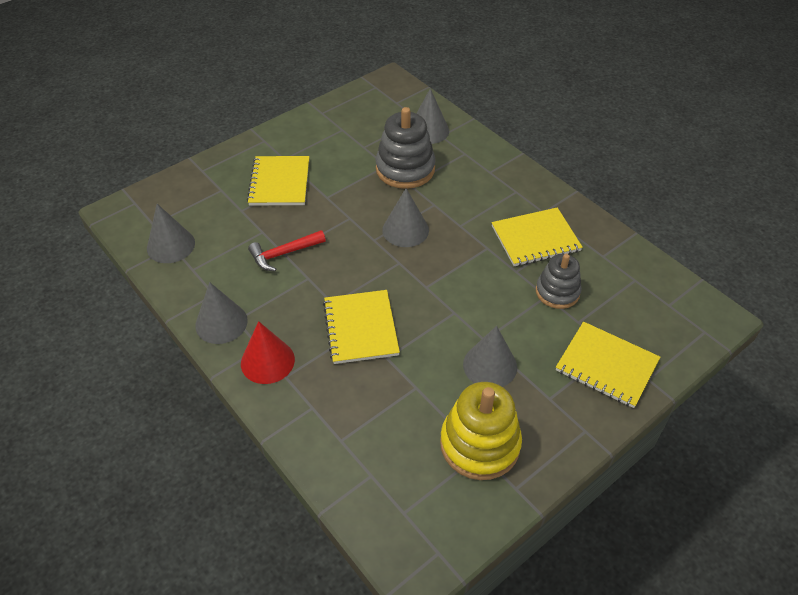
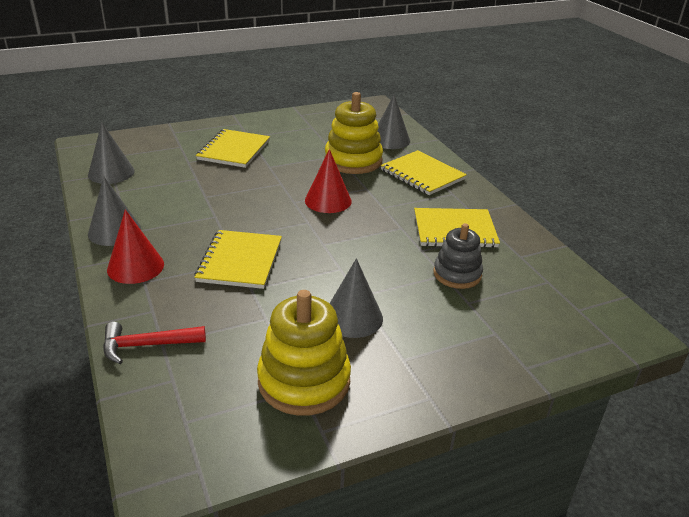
camera: 15 degrees right, 15 degrees down
(283, 254) = (204, 196): red hammer -> red hammer (146, 345)
(405, 169) = (353, 160): grey stacking toy -> yellow stacking toy
(405, 230) = (328, 200): grey cone -> red cone
(606, 365) = (483, 345): yellow notebook -> yellow notebook (422, 174)

